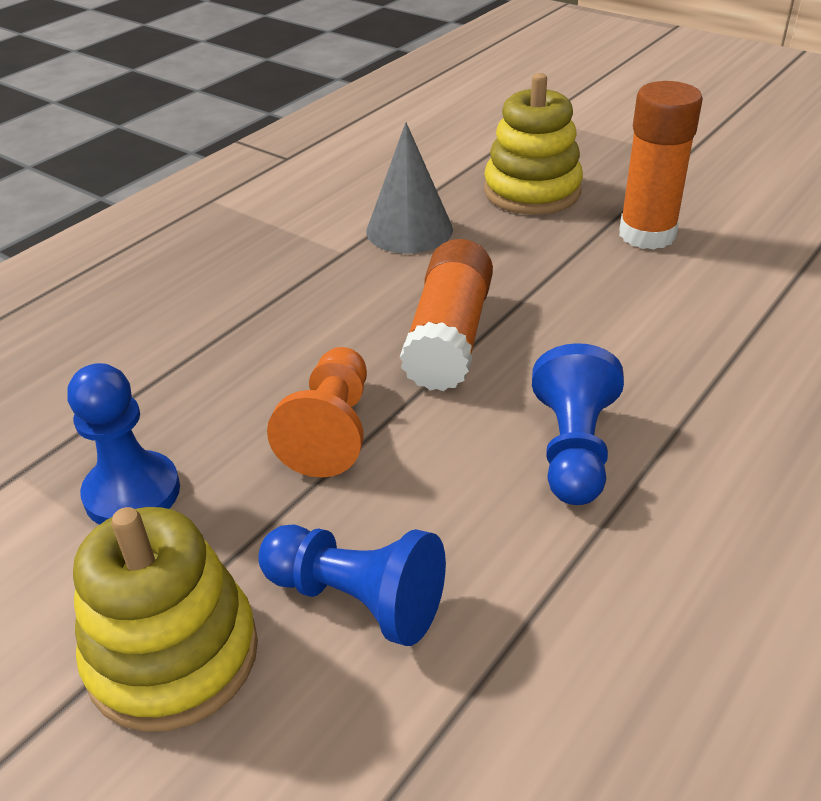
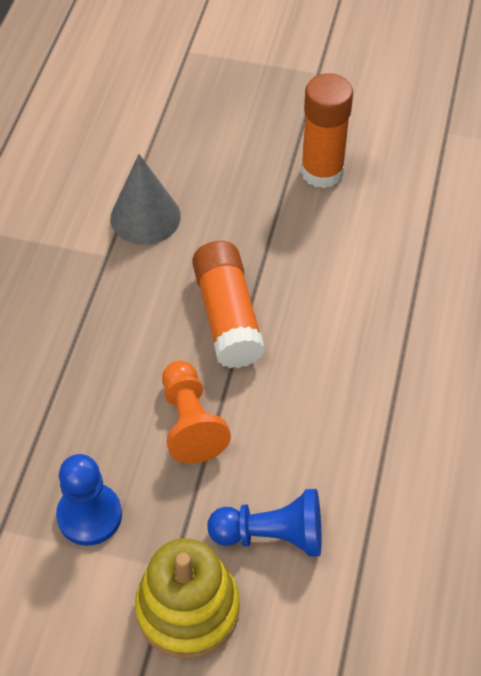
camera: 25 degrees left, 15 degrees up
(532, 191) = (219, 146): yellow stacking toy -> none
(573, 449) = (348, 385): blue pawn -> none

